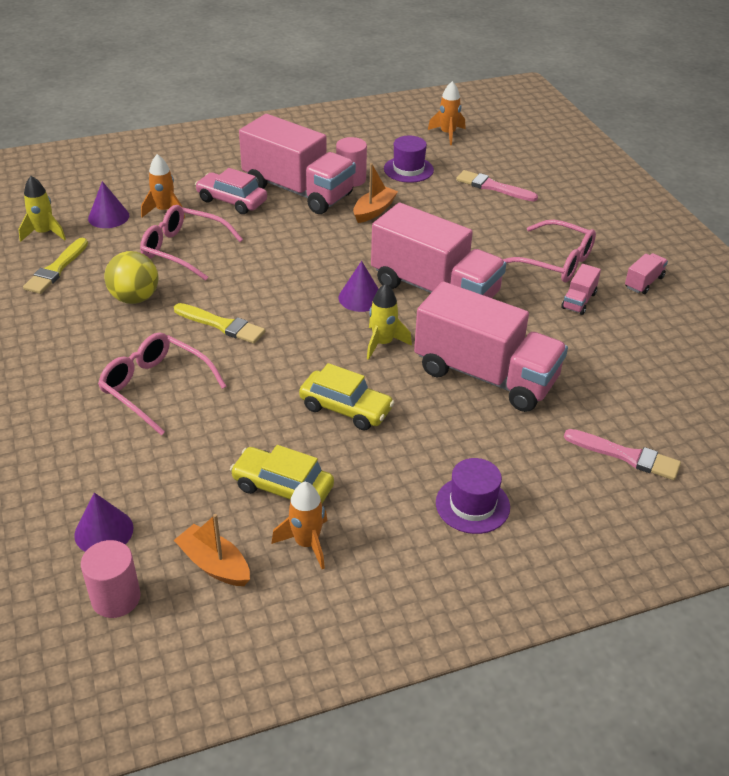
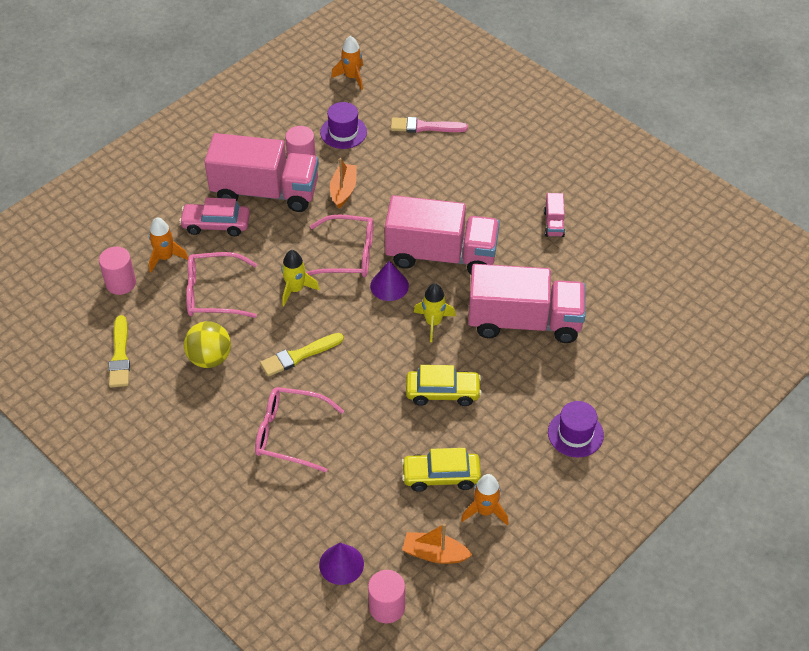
camera: 25 degrees left, 10 degrees up
(44, 233) = (78, 323): yellow rocket -> yellow rocket (295, 289)
(108, 217) = (121, 283): purple cone -> pink cylinder
(222, 325) = (299, 355): yellow brush -> yellow brush turned 150 degrees clockwise
(555, 261) = (516, 190): pink glasses -> pink glasses (348, 255)
(626, 456) = (654, 351): pink brush -> none
(643, 282) = (591, 186): pink truck -> none

